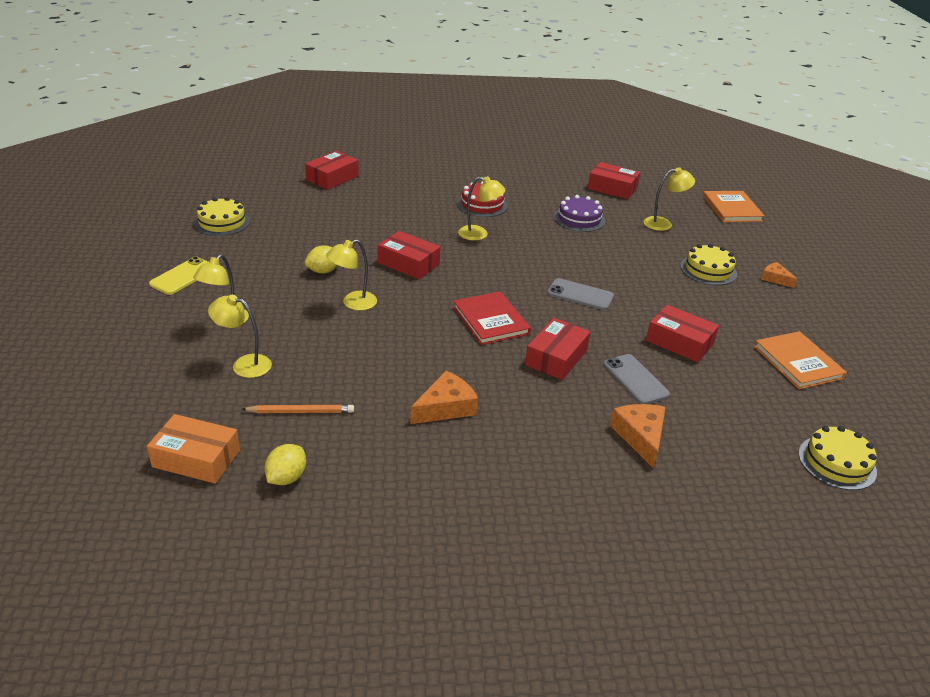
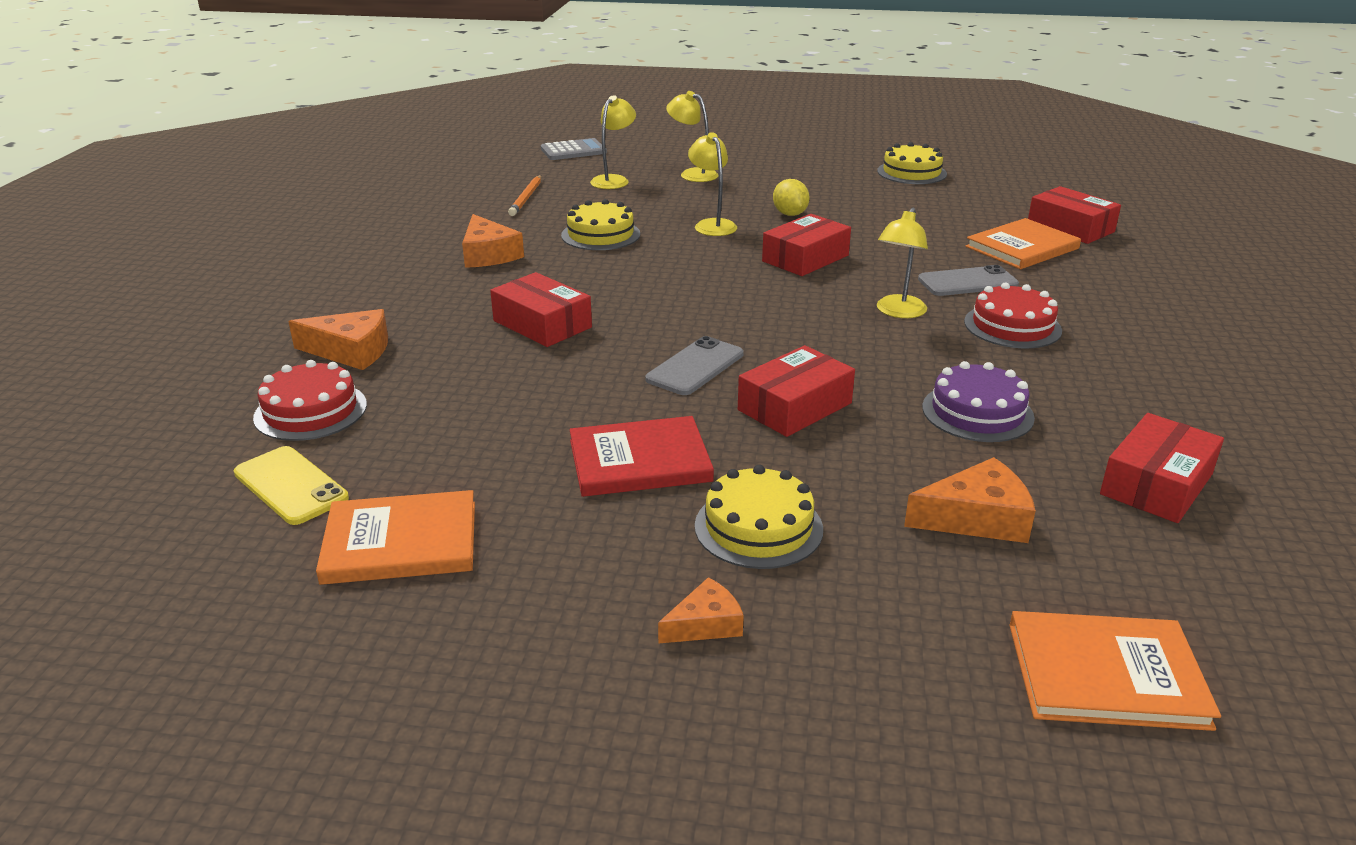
camera: 105 degrees right, 5 degrees down
(142, 405) = (573, 151): none -> grey calculator
(183, 276) = (785, 159): yellow phone -> yellow phone (291, 486)
(196, 458) = (490, 166): orange box -> none
(286, 478) = (441, 191): yellow lemon -> none
(369, 194) = (1022, 248): none -> orange book
(491, 320) = (647, 294): red book -> red book (639, 461)
(635, 379) = (461, 370): grey phone -> grey phone (967, 282)
(663, 224) = (977, 518): yellow lamp -> orange cheese
(679, 342) = (527, 428): red box -> red box (794, 406)
(721, 431) = (310, 411): none -> red cake
(837, 462) = (162, 492): yellow cake -> yellow cake (600, 235)

